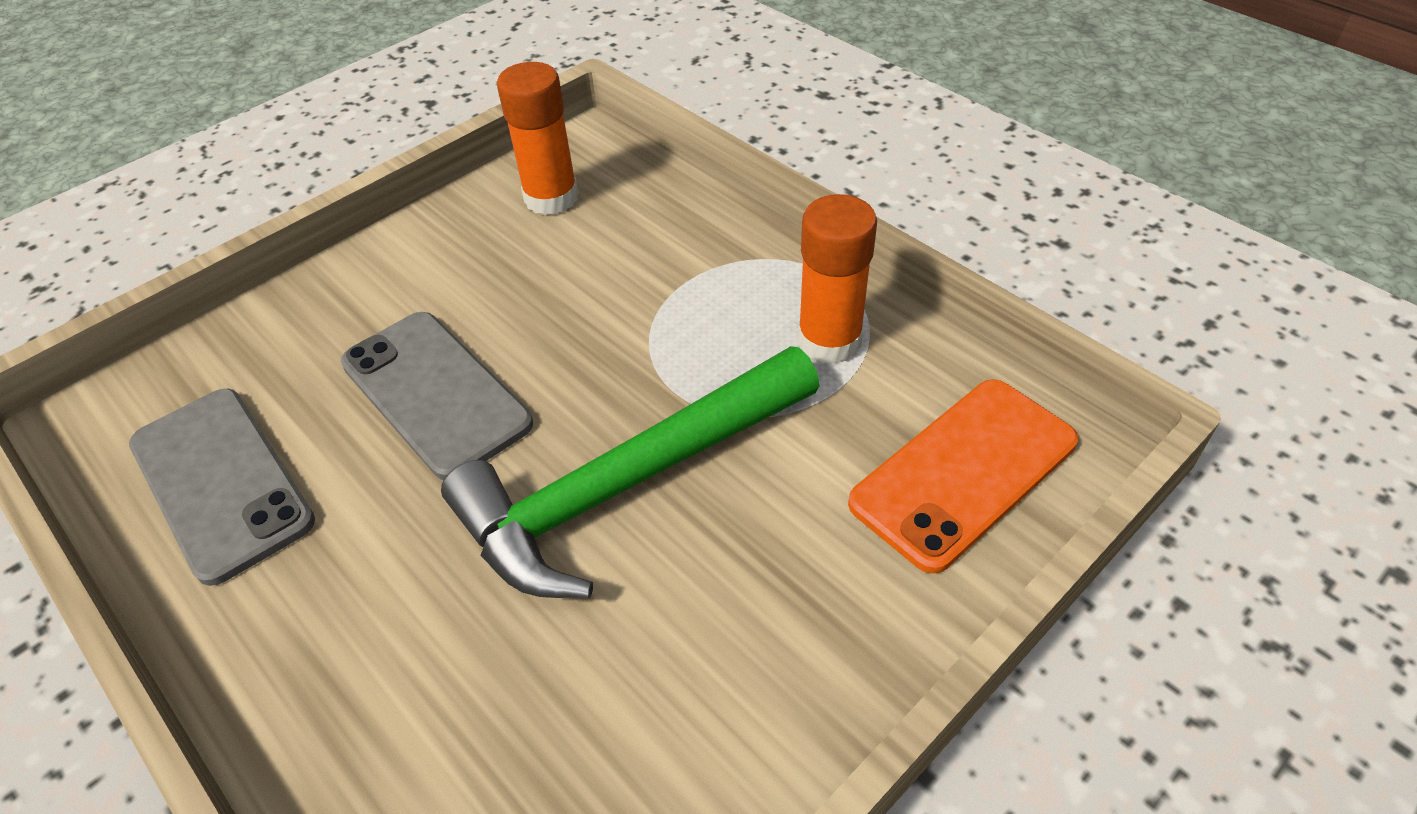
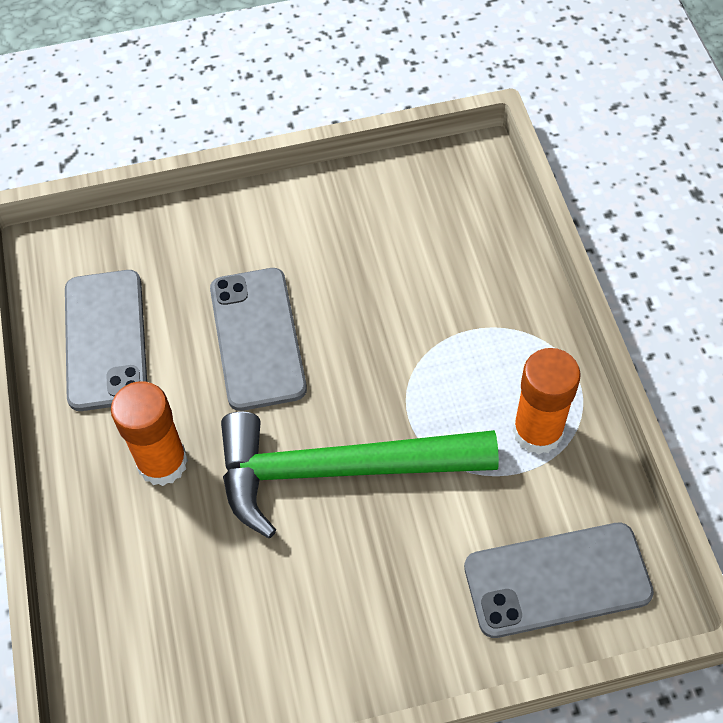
camera: 30 degrees right, 10 degrees up
(551, 198) = (418, 205): orange glue stick -> orange glue stick (162, 462)
(964, 472) = (557, 580): orange phone -> grey phone

